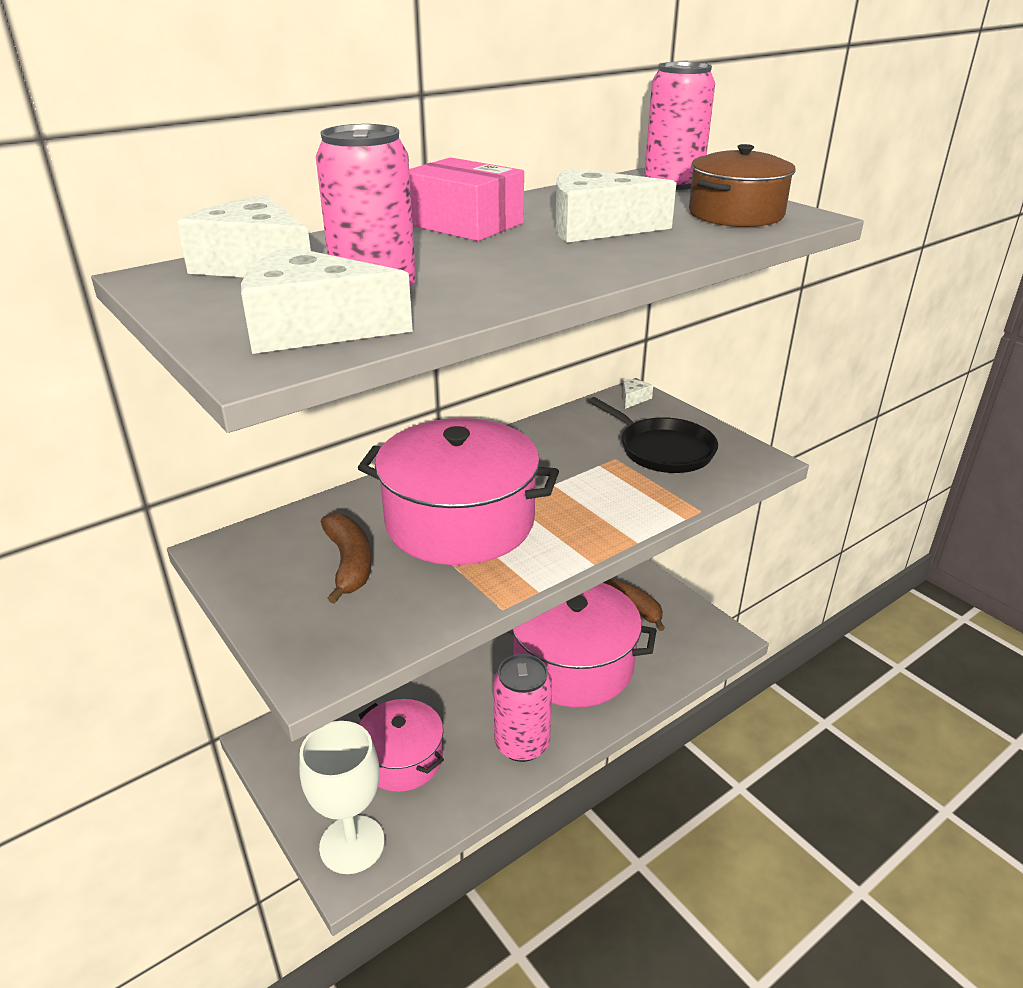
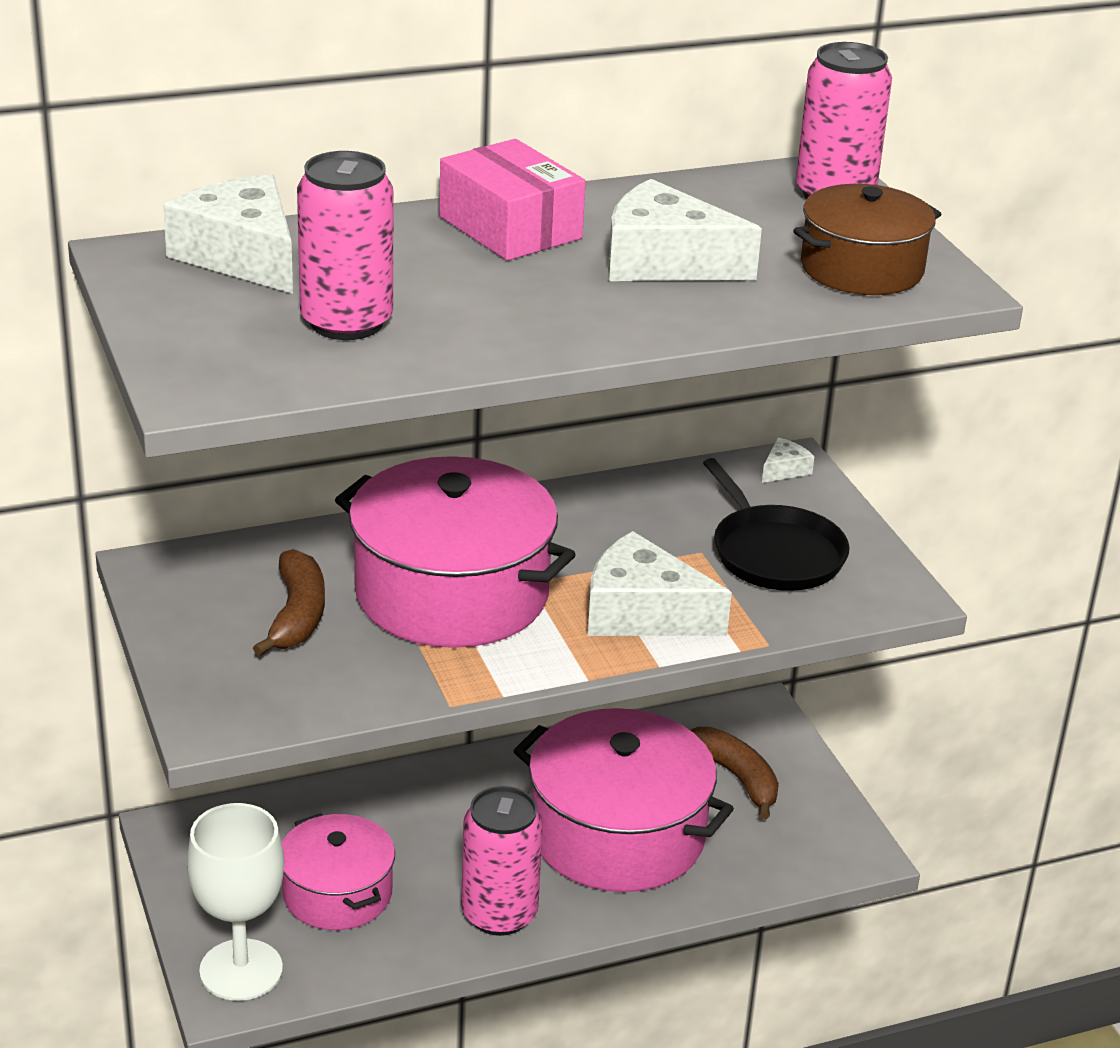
camera: 15 degrees right, 0 degrees up
(314, 328) = (263, 358): white cheese -> white cheese (642, 613)

